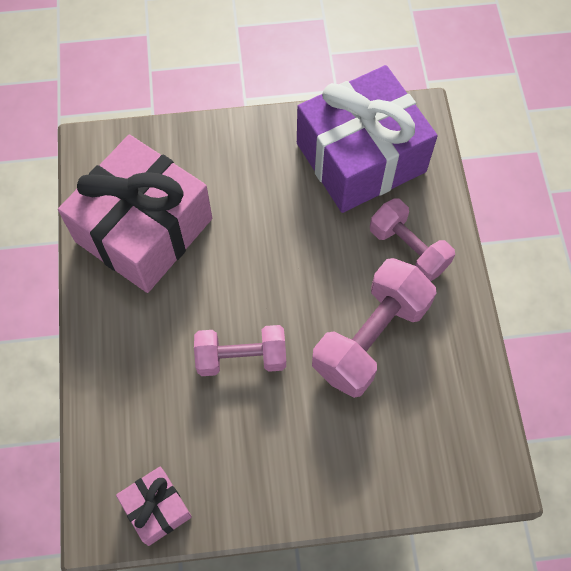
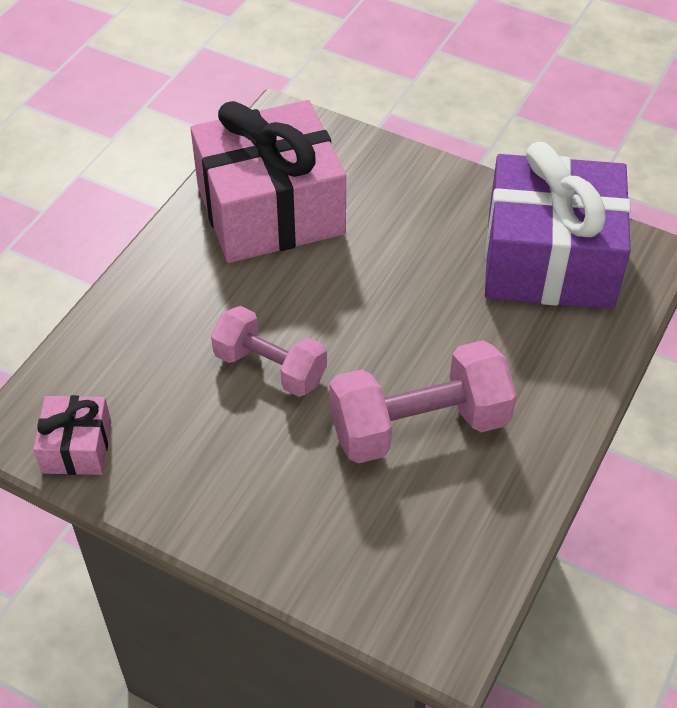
camera: 35 degrees right, 15 degrees down
(408, 249) = (531, 369): pink dumbbell -> none

